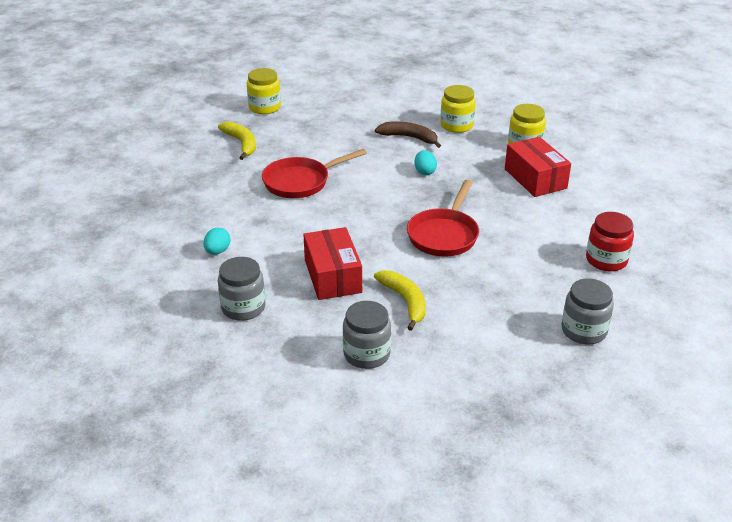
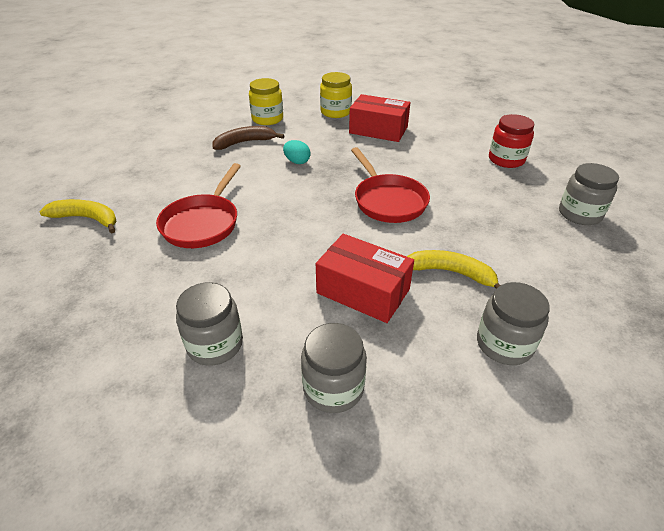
camera: 45 degrees left, 5 degrees up
(217, 251) = (215, 344): turquoise egg -> grey jar
(264, 107) = (68, 175): yellow jar -> none

